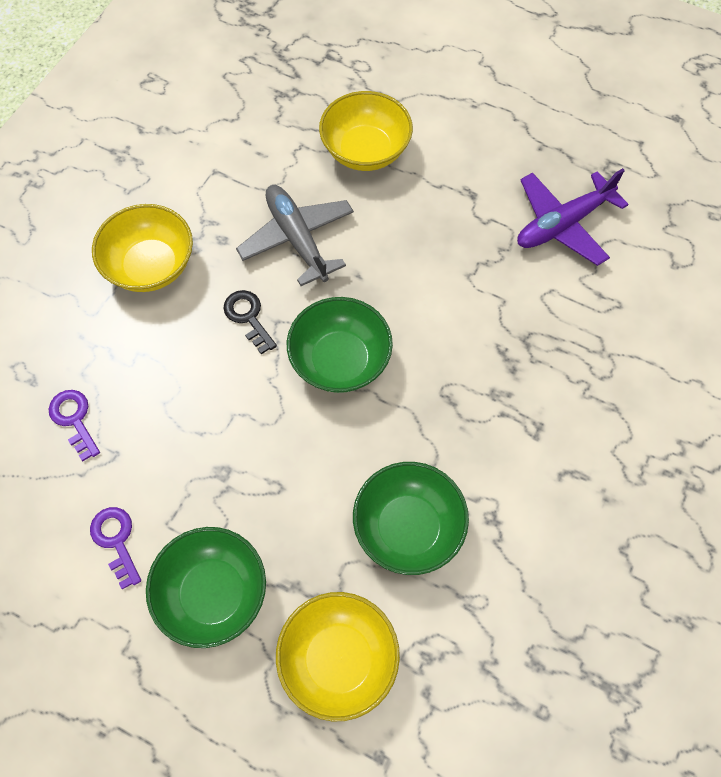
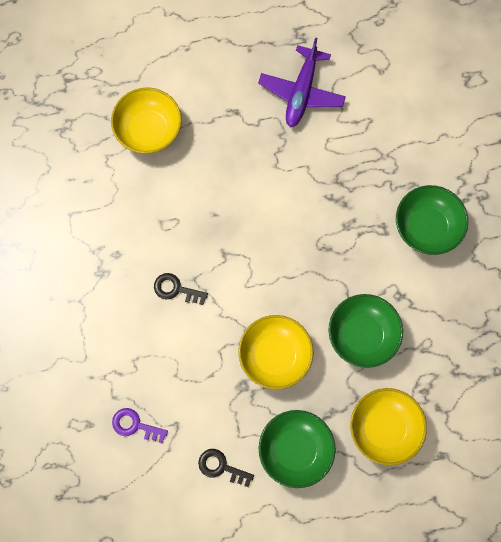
camera: 40 degrees left, 10 degrees up
(116, 541) = (221, 467): purple key -> black key
(151, 266) = (90, 304): yellow bowl -> yellow bowl (275, 356)
(297, 239) = (160, 219): grey plane -> none
(340, 360) = (249, 273): green bowl -> green bowl (426, 227)

